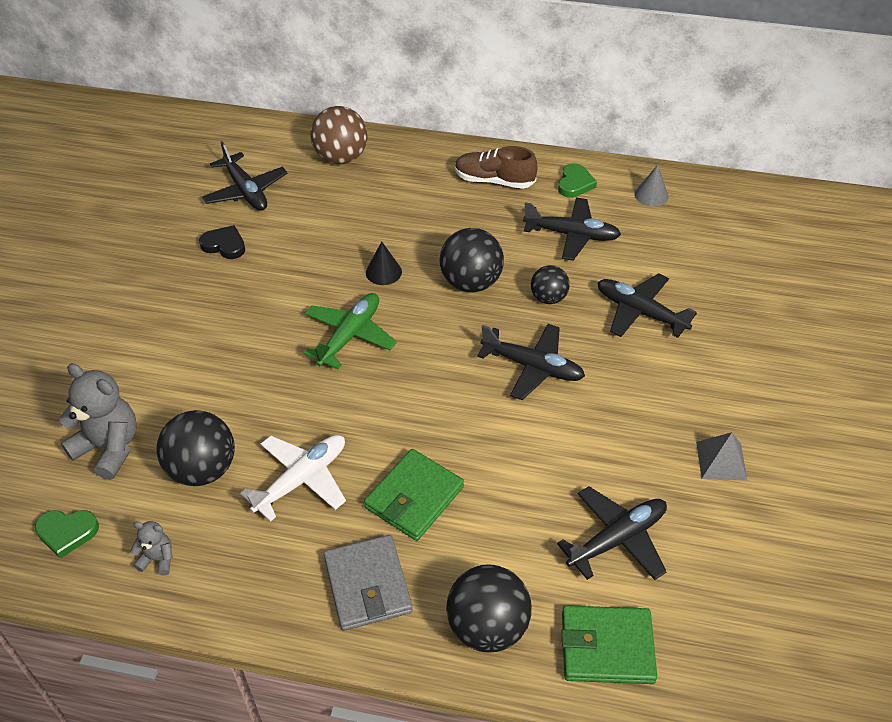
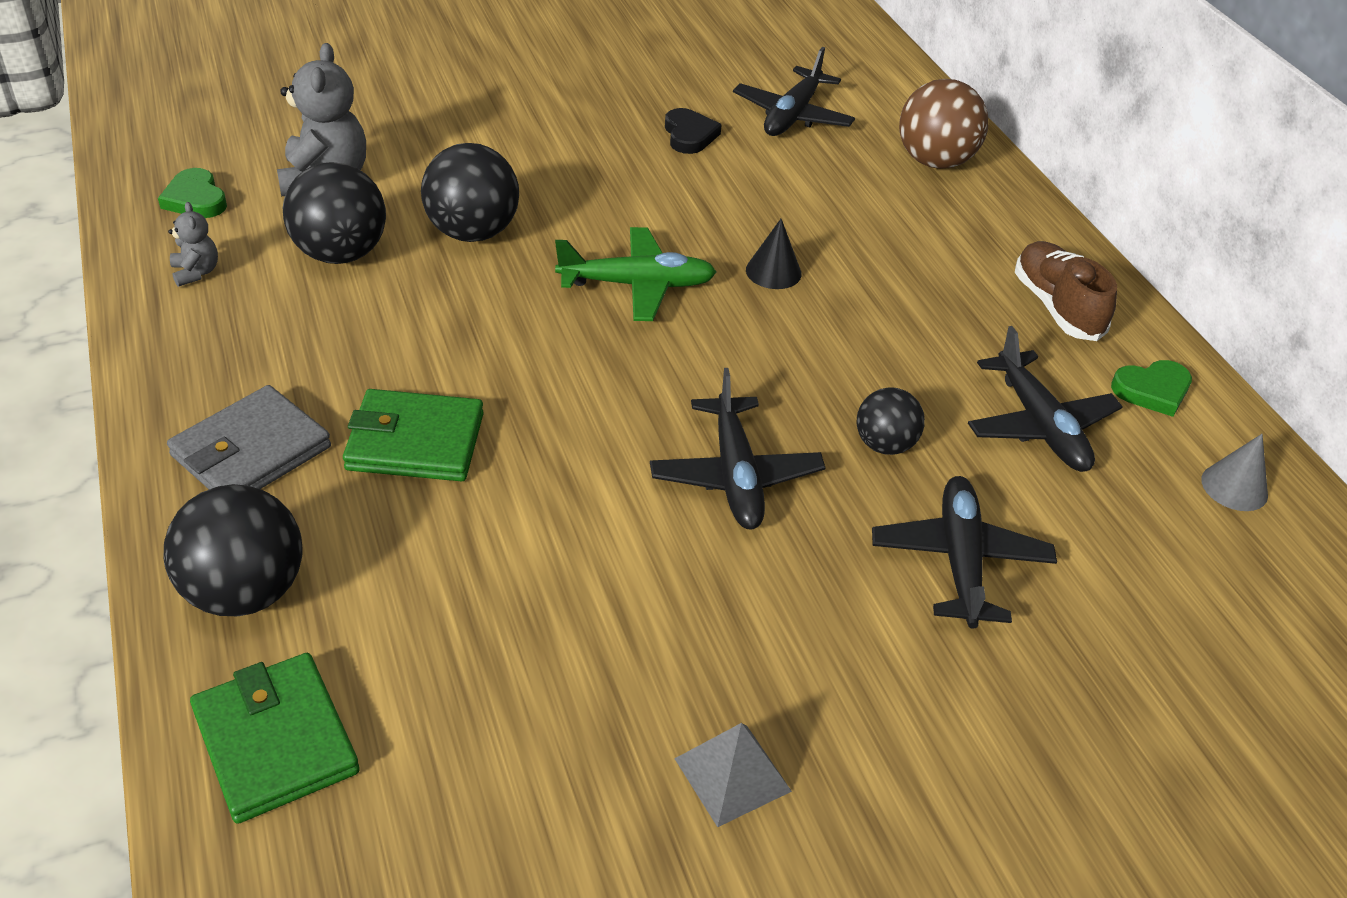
camera: 55 degrees right, 5 degrees down
(302, 479) = (378, 334): white plane -> none
(471, 283) = (835, 356): black ball -> black ball (472, 232)
(617, 538) = (482, 686): black plane -> none

